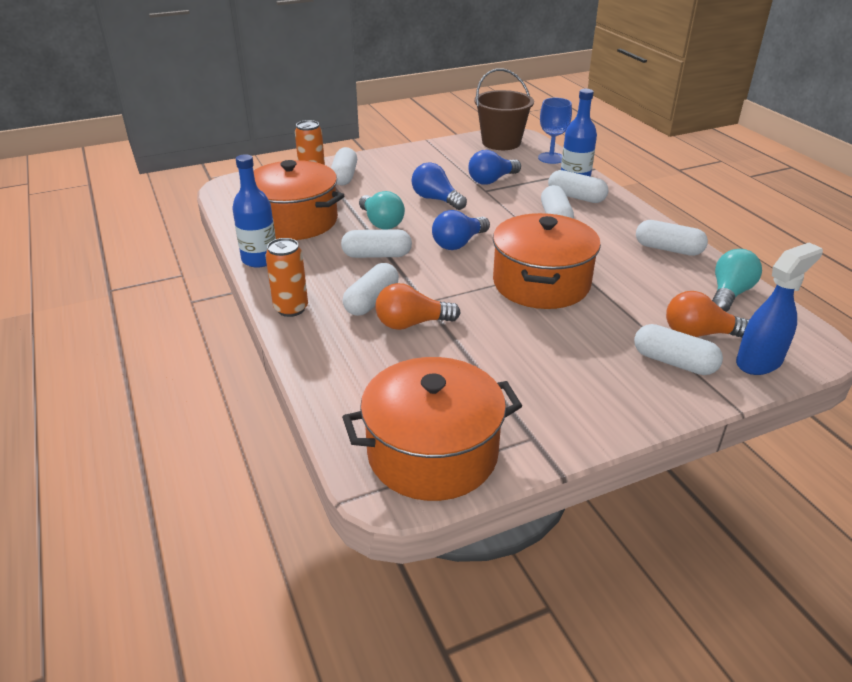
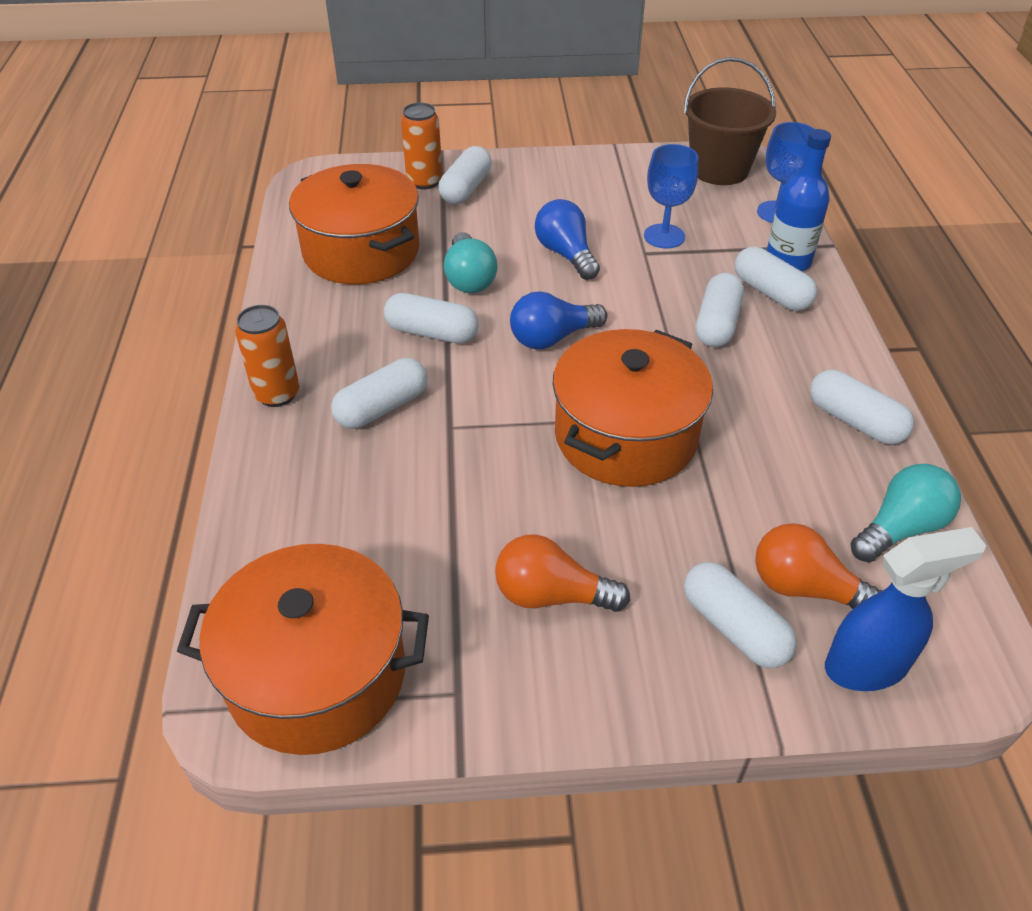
camera: 20 degrees right, 10 degrees up
(260, 259) = (284, 305): blue bottle -> none
(411, 323) = (411, 458): orange light bulb -> orange light bulb (551, 595)
(491, 180) = (664, 236): blue light bulb -> blue goblet

